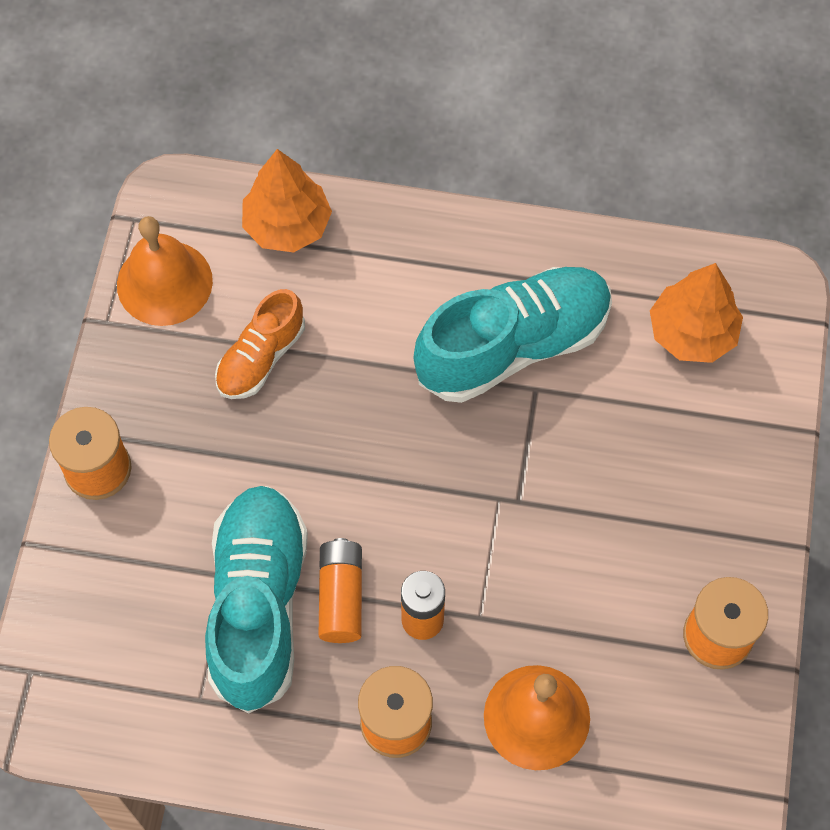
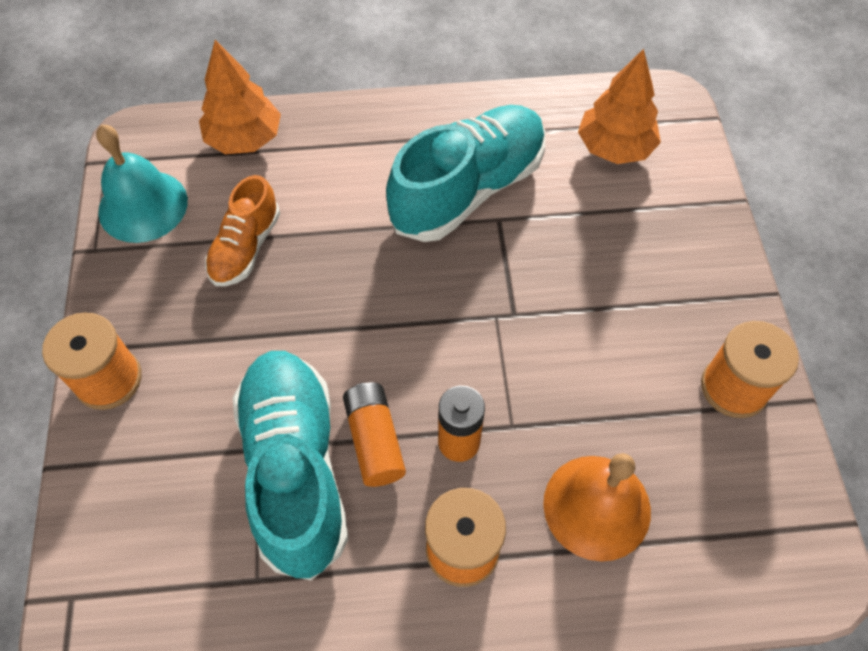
camera: 15 degrees left, 5 degrees down
(164, 282) = (143, 206): orange bell -> turquoise bell

